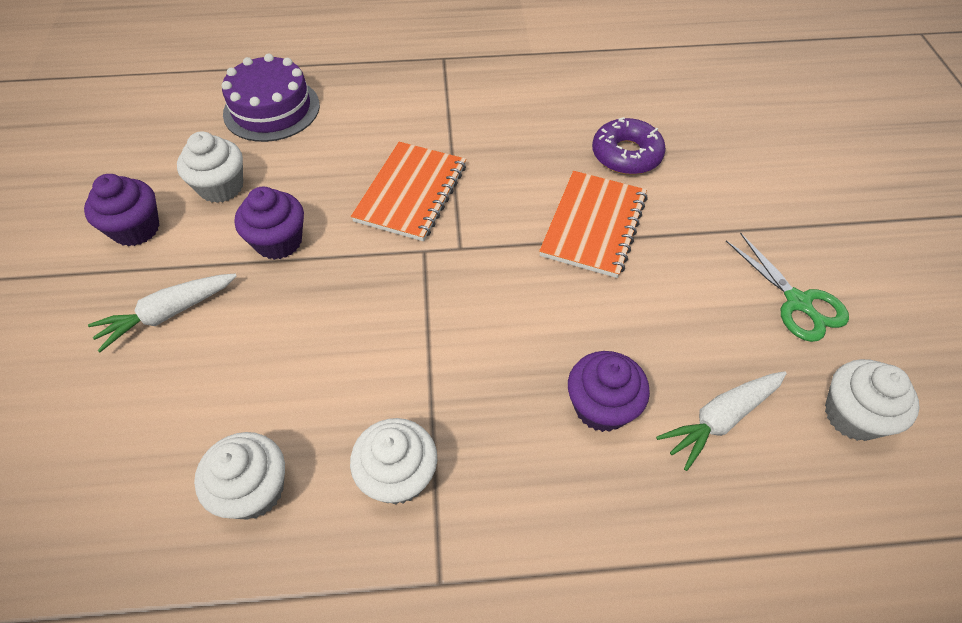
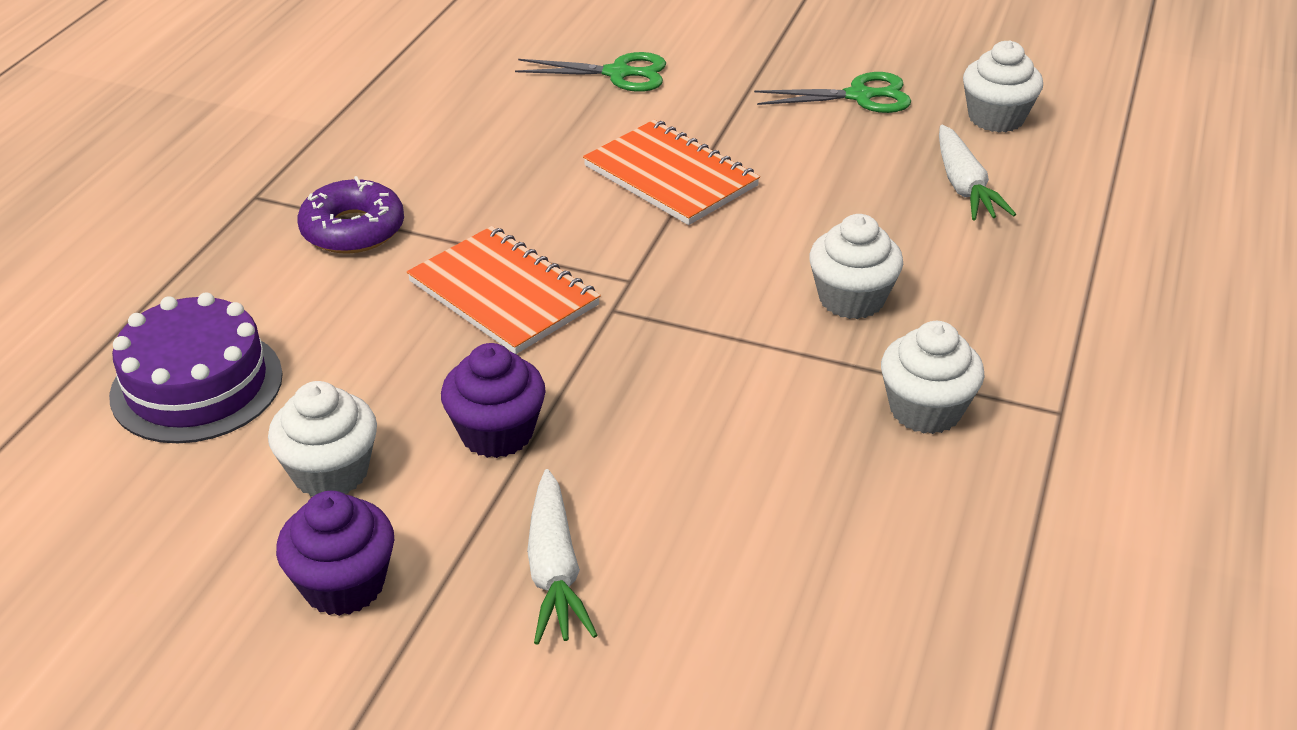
camera: 65 degrees left, 15 degrees down
(254, 490) = (889, 530): white cupcake -> white cupcake (851, 299)
(601, 407) = (912, 249): purple cupcake -> none
(626, 155) = (580, 119): purple donut -> purple donut (353, 229)
(700, 152) = (617, 73): none -> green scissors

